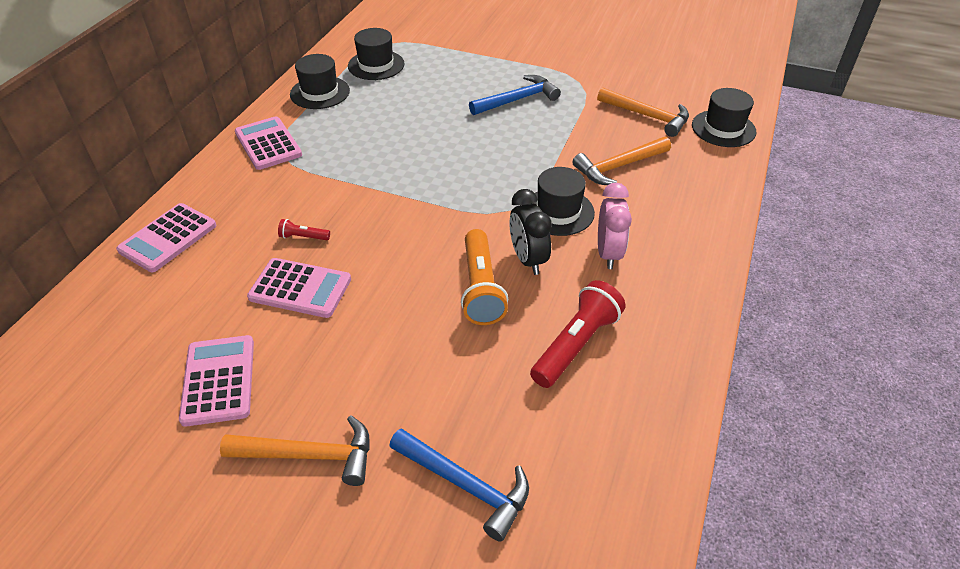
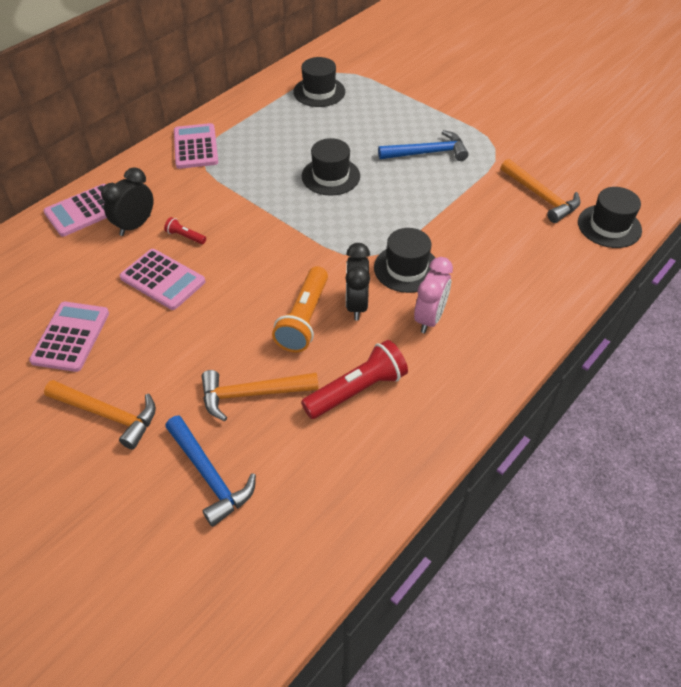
camera: 20 degrees right, 5 degrees up
(238, 239) = (135, 225): none -> black clock
(320, 92) = (259, 108): black hat -> black hat (330, 176)
(618, 167) = (485, 240): orange hammer -> orange hammer (252, 394)

